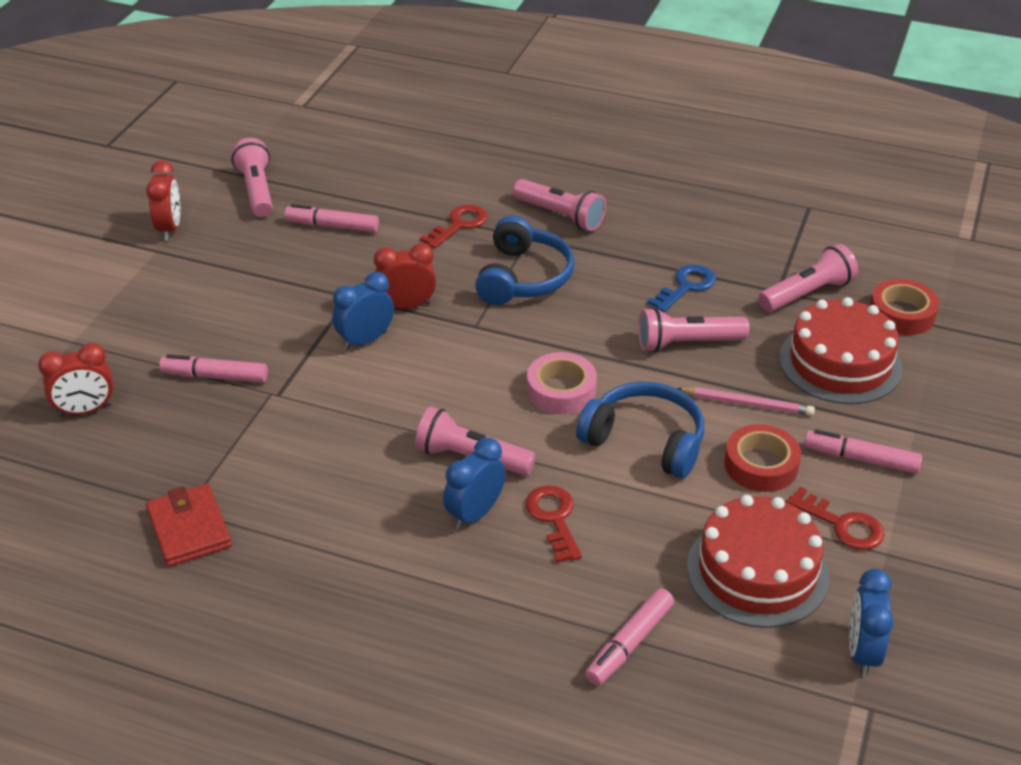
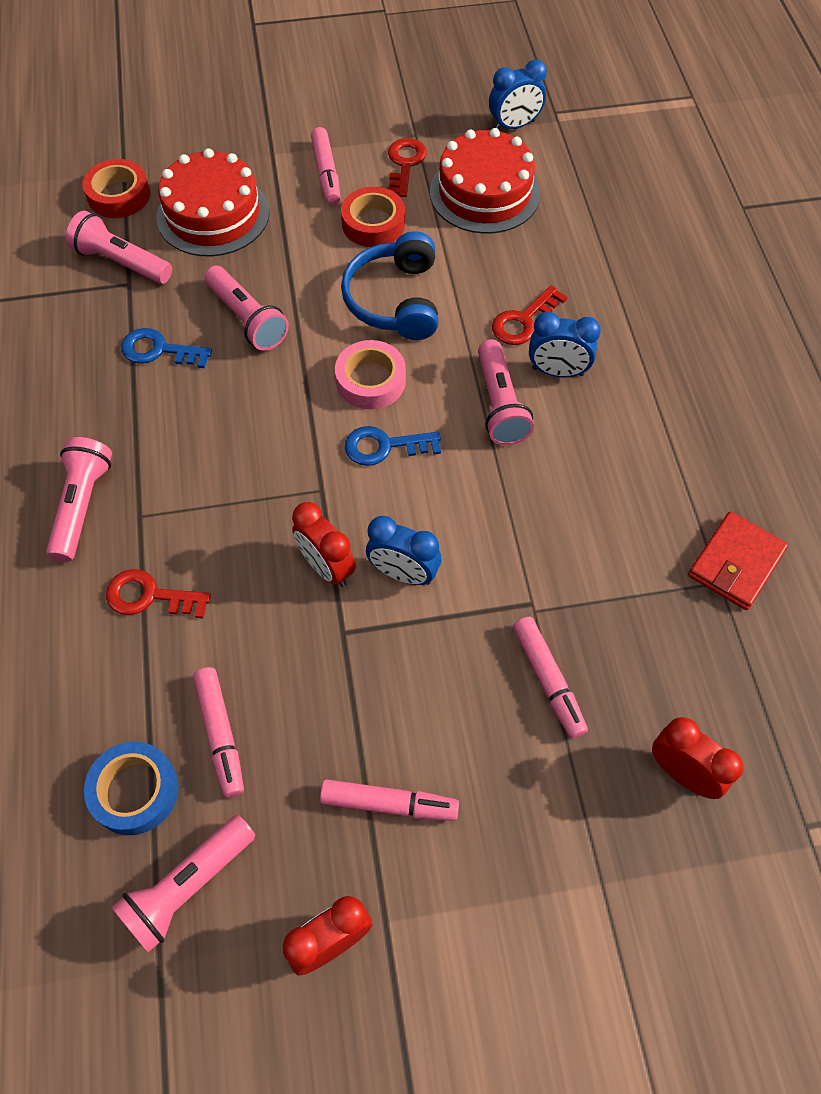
camera: 120 degrees left, 20 degrees up
(331, 187) = (135, 791): none -> blue tape
(486, 373) = (384, 446): none -> blue key
(523, 277) = (217, 487): blue headphones -> none
(629, 644) = (603, 234): pink marker -> pink marker (389, 803)
(747, 404) = (305, 254): pink pencil -> none

